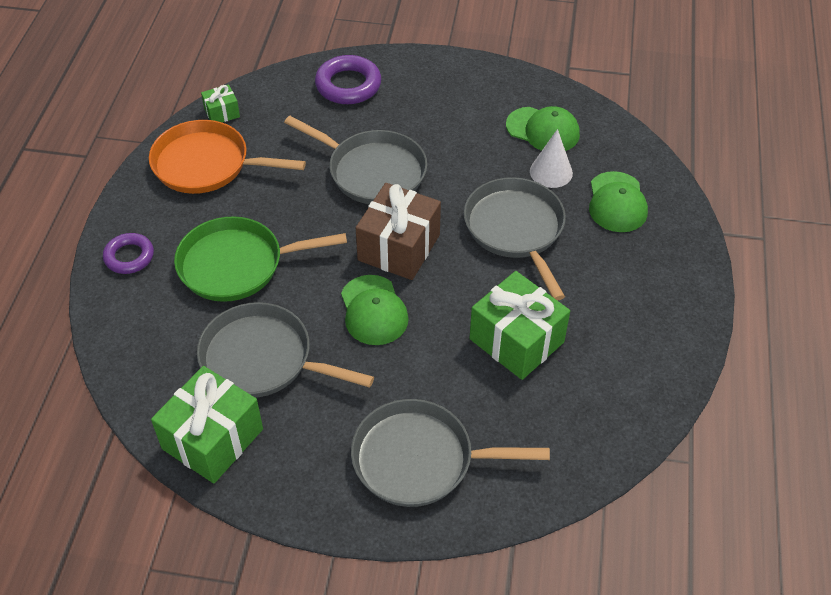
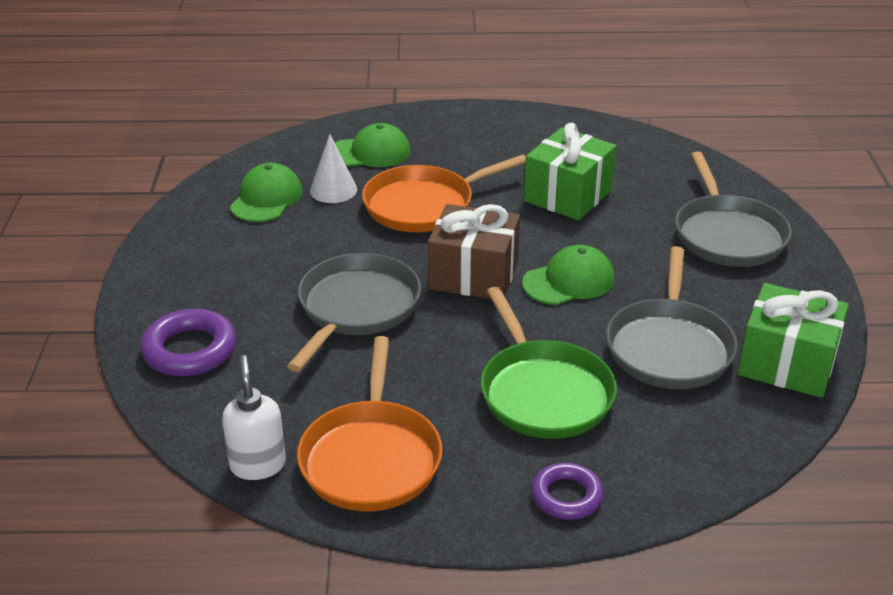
camera: 100 degrees left, 15 degrees down
(222, 113) = (258, 465): green gift -> white soap dispenser
(515, 229) = (424, 205): grey pan -> orange pan

